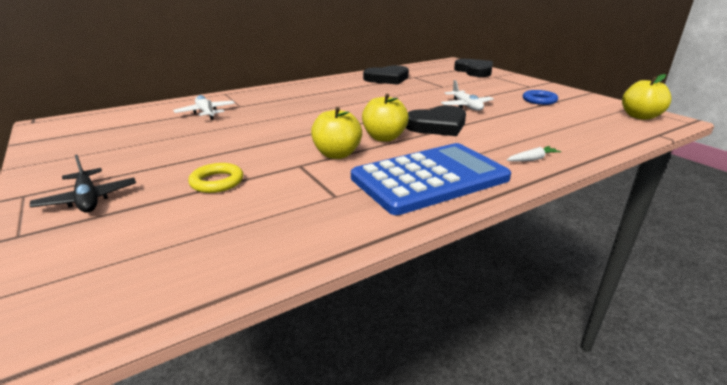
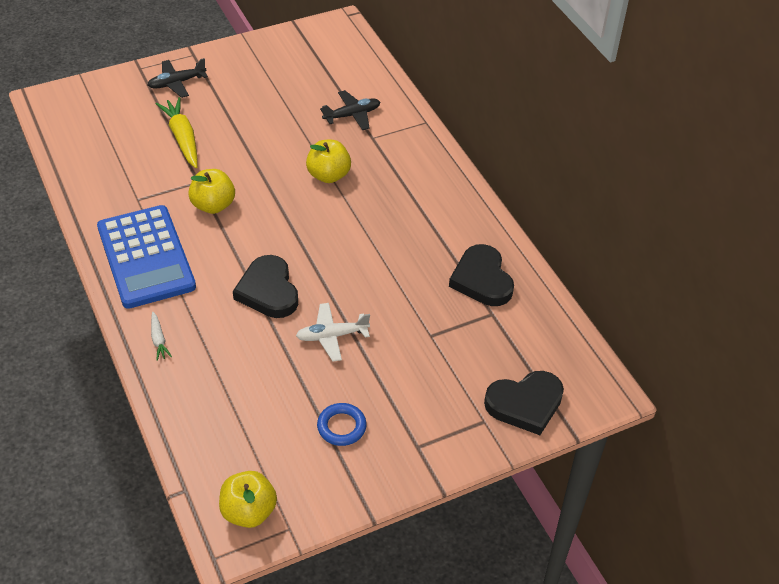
camera: 95 degrees right, 20 degrees up
(206, 113) = (352, 115): white plane -> black plane
(217, 182) = (182, 138): yellow ring -> yellow carrot
(384, 138) = (244, 242): yellow apple -> yellow apple (328, 175)

